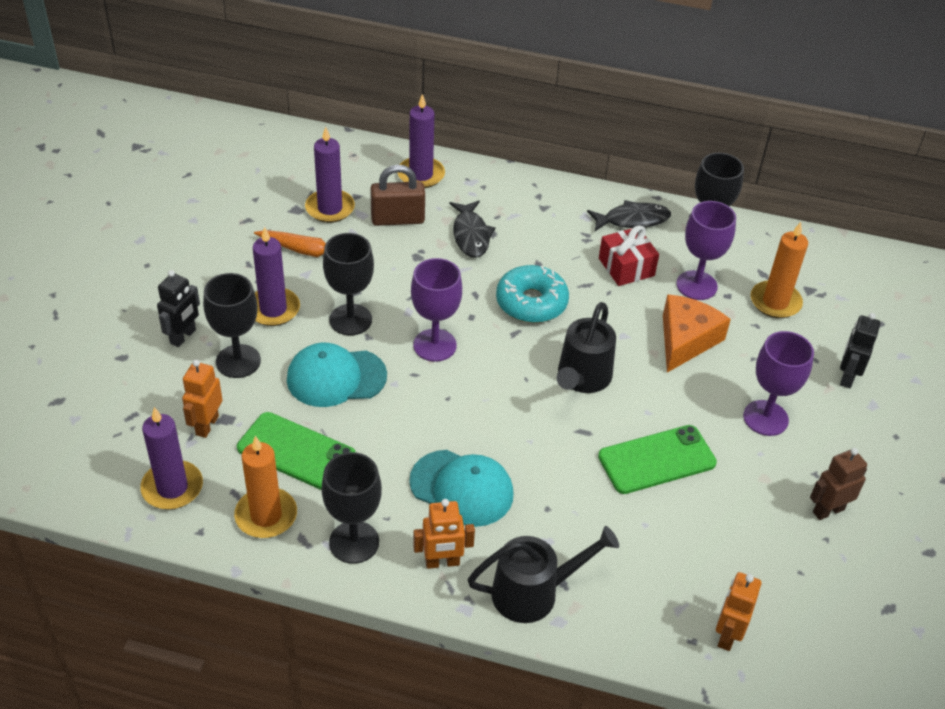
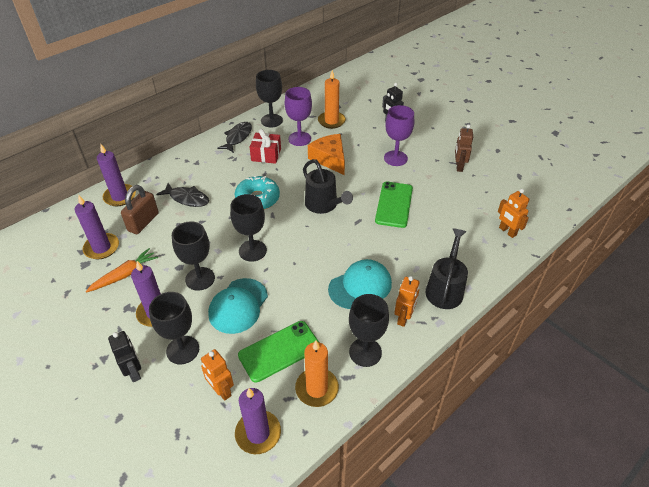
camera: 55 degrees left, 0 degrees up
(434, 345) = (252, 251): purple goblet -> black goblet

